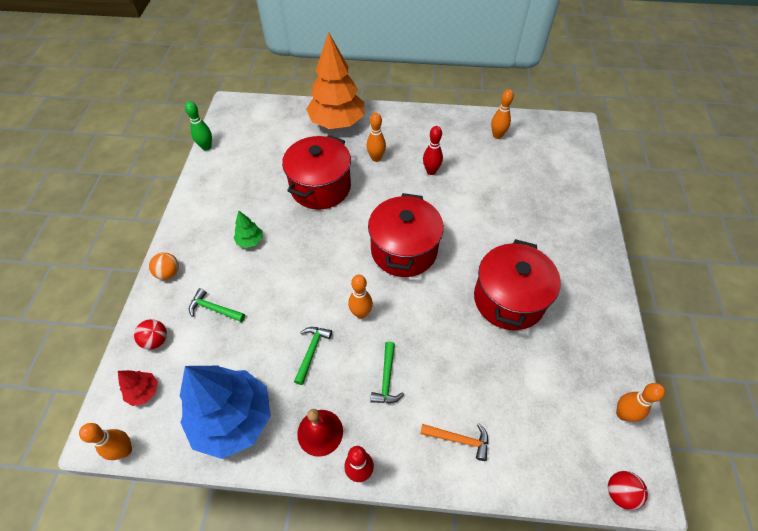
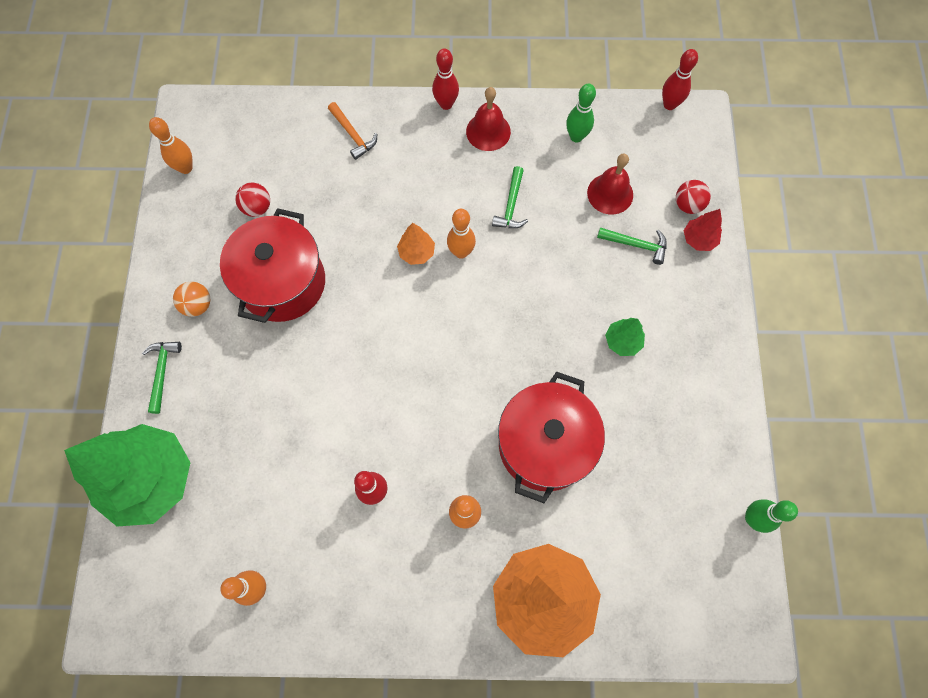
camera: 175 degrees right, 15 degrees up
(125, 450) = (669, 104): orange bowling pin -> red bowling pin
(144, 392) = (676, 154): red tree -> red tree (699, 239)
(168, 273) = (711, 286): orange ball -> orange ball (197, 305)
(220, 356) = (610, 193): none -> red bell
(233, 419) = (576, 137): blue tree -> green bowling pin
(386, 378) = (426, 184): green hammer -> green hammer (162, 372)
(398, 316) = (416, 252): none -> orange tree
(404, 250) = (413, 342): red pot -> none
(459, 439) = (353, 135): orange hammer -> orange hammer turned 135 degrees counterclockwise
(574, 185) = (151, 479): none -> green tree
(620, 492) = (210, 105): red ball -> red ball (257, 207)

